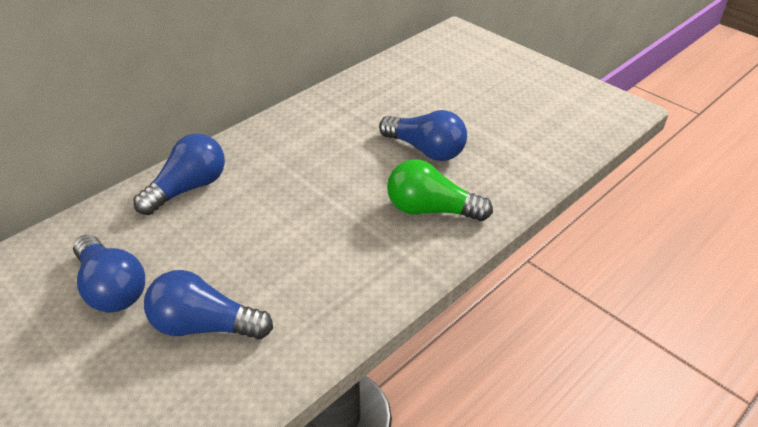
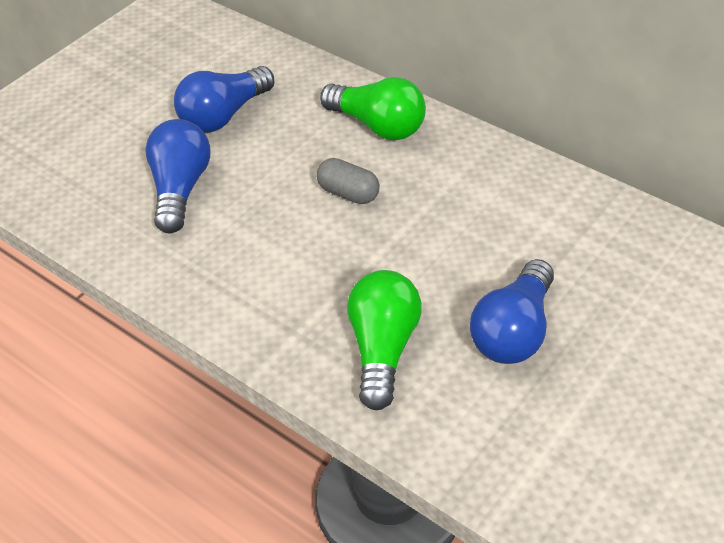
camera: 85 degrees right, 5 degrees up
(188, 188) = (378, 126): blue light bulb -> green light bulb
(262, 212) = (348, 193): none -> grey capsule

